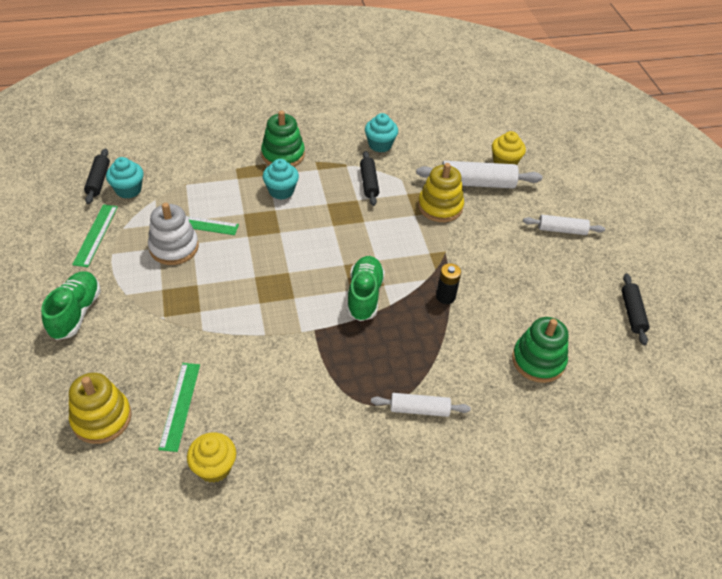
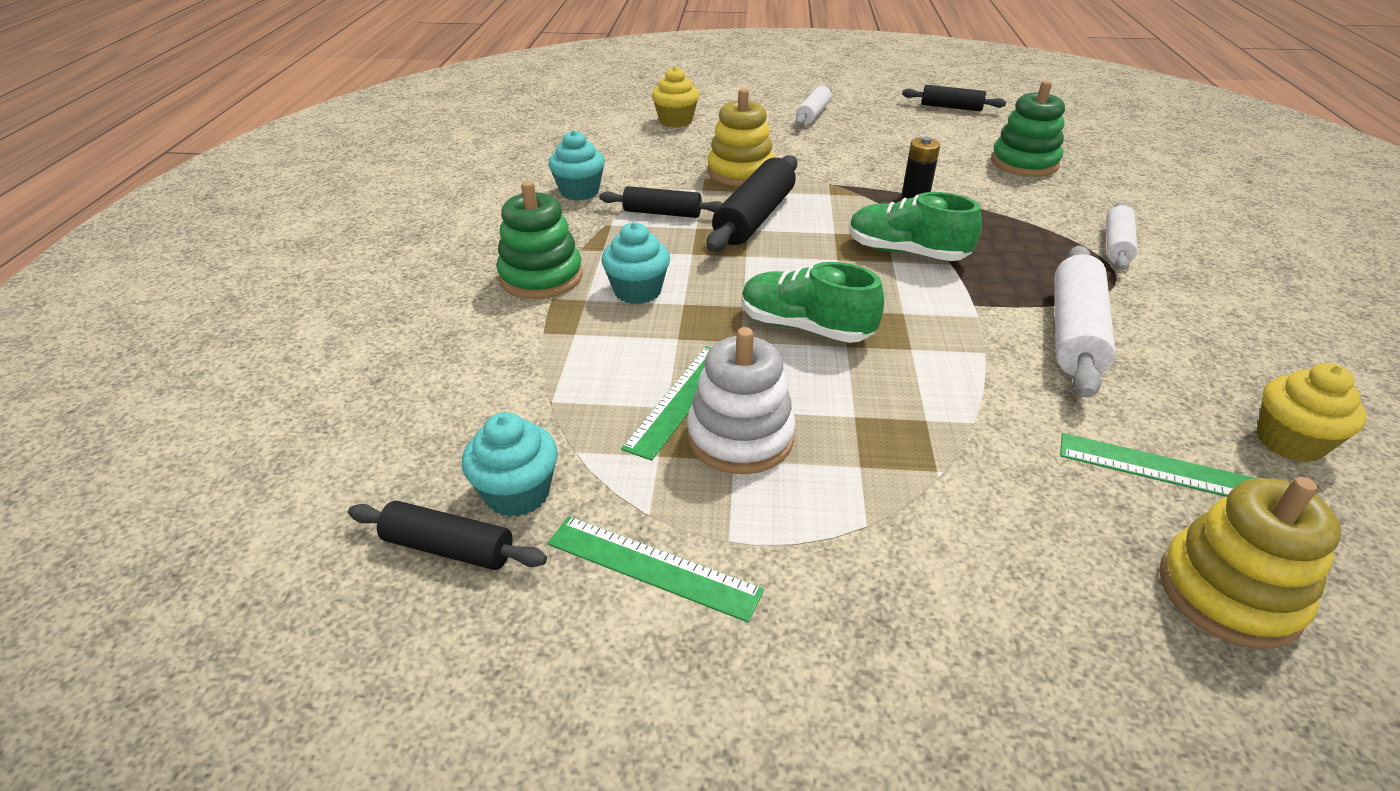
camera: 70 degrees left, 10 degrees down
(76, 313) = (917, 624): green shoe -> green shoe (805, 327)
(380, 222) = (754, 218): none -> black rolling pin
(477, 183) = (706, 143): white rolling pin -> white rolling pin (1074, 333)

